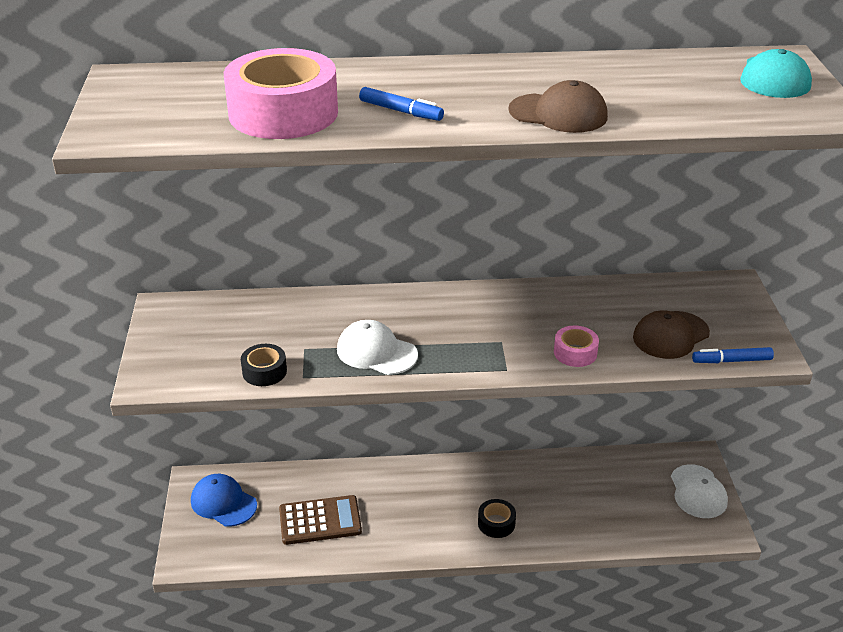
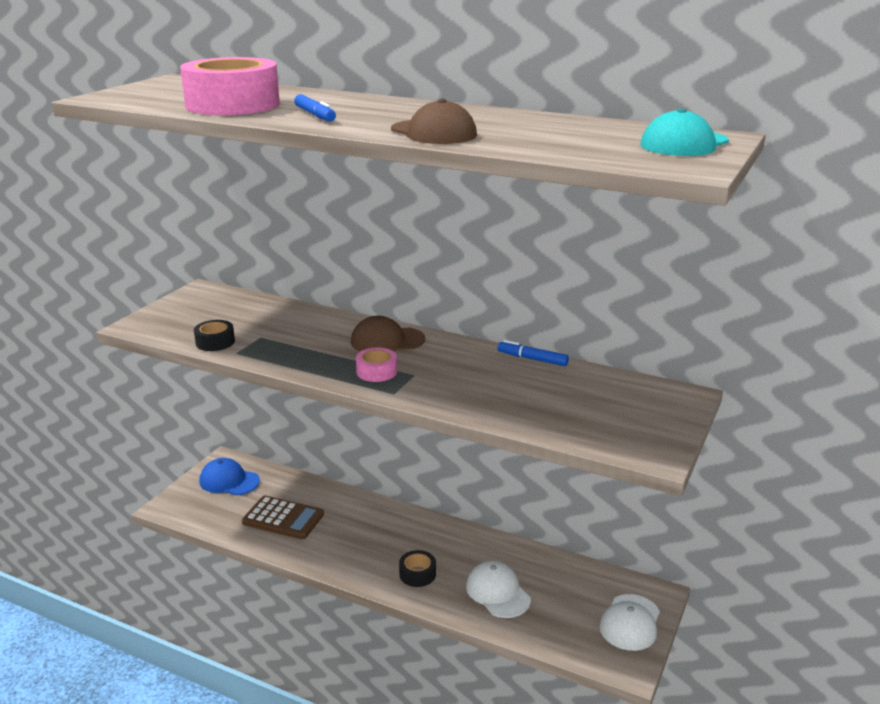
camera: 30 degrees right, 10 degrees down
(223, 503) = (229, 481): blue cap -> blue cap turned 45 degrees counterclockwise
(376, 352) = (308, 353): white cap -> white cap (497, 592)
(575, 353) = (466, 399): pink tape -> pink tape (376, 372)
(670, 335) = (571, 413): brown cap -> brown cap (387, 341)
(731, 361) = (607, 447): blue marker -> blue marker (532, 359)

